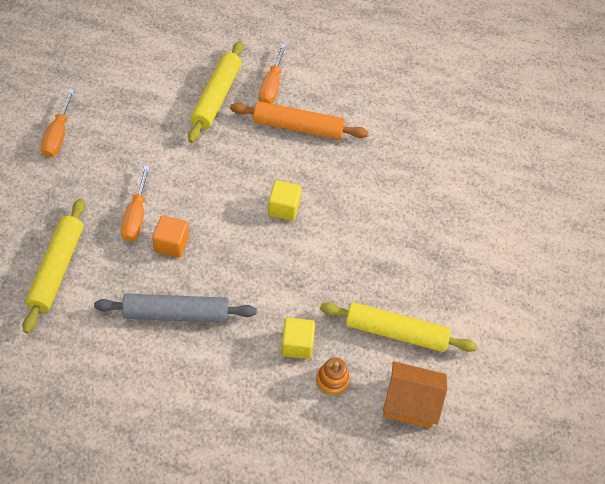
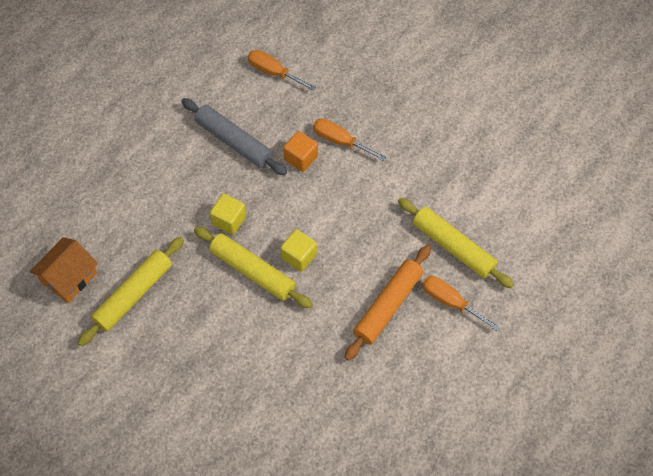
camera: 120 degrees right, 5 degrees up
(57, 269) = (313, 75): yellow rolling pin -> yellow rolling pin (253, 271)
(58, 135) = (451, 108): orange screwdriver -> orange screwdriver (273, 72)
(176, 313) = (234, 141): grey rolling pin -> grey rolling pin turned 75 degrees counterclockwise
(297, 345) = (163, 215): yellow cube -> yellow cube (229, 220)
(332, 380) = (119, 228): orange stacking toy -> none

